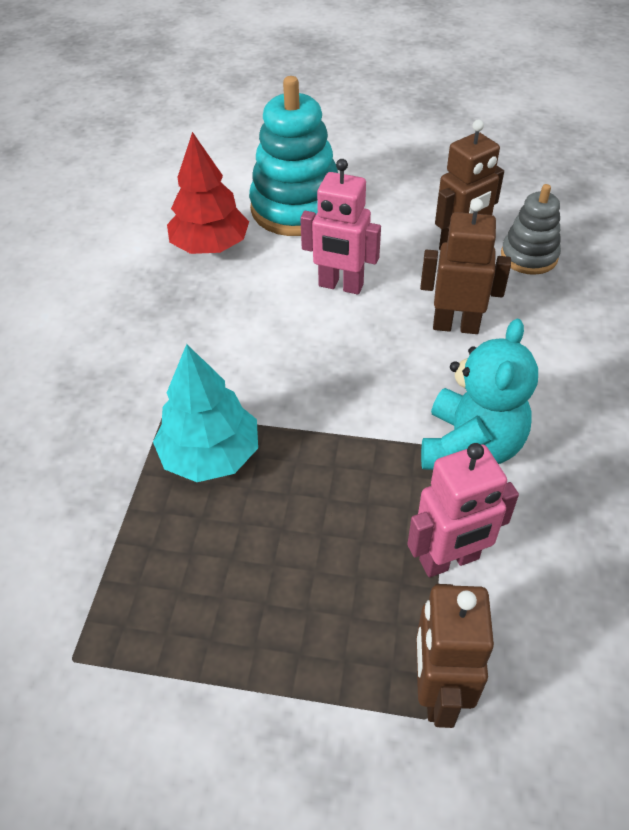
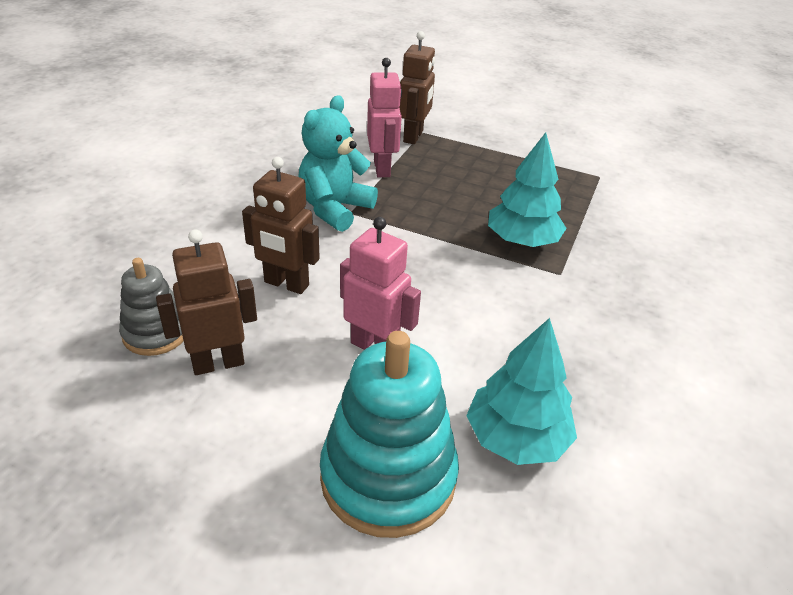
camera: 170 degrees left, 10 degrees down
(210, 246) = (516, 438): red tree -> turquoise tree
(449, 560) = (382, 168): pink robot -> pink robot turned 90 degrees clockwise

